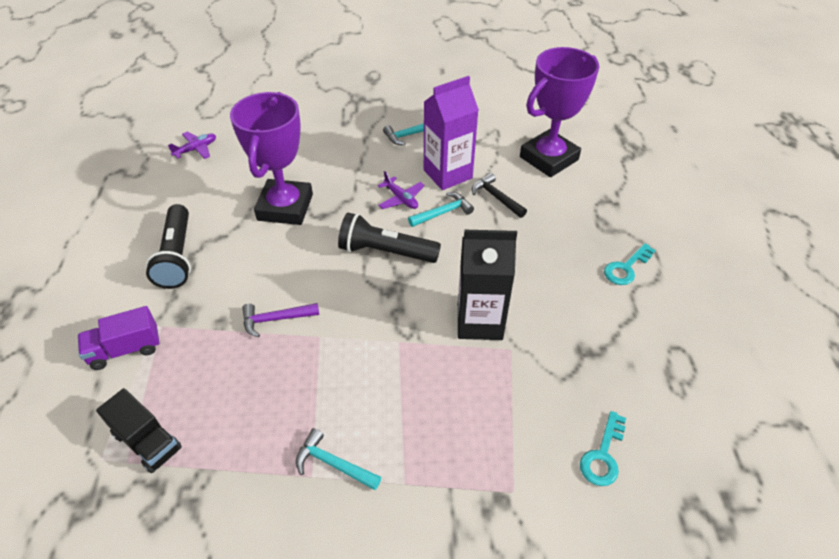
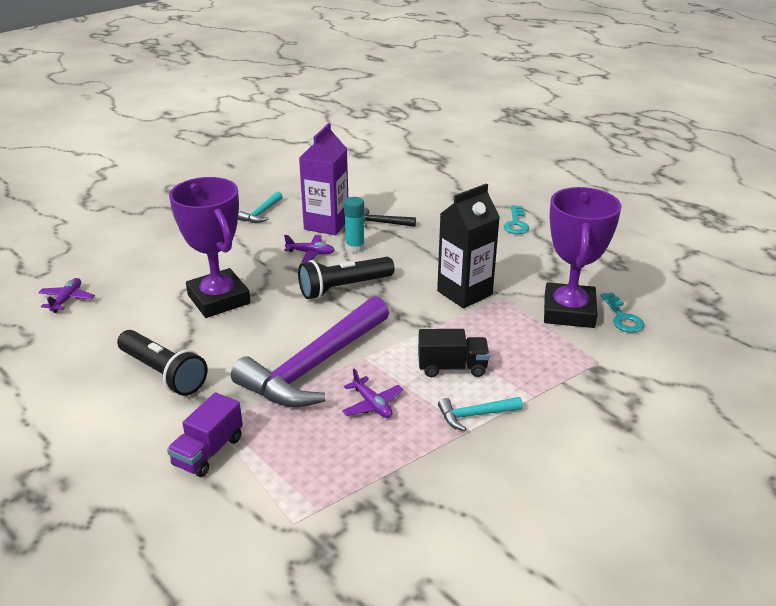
camera: 40 degrees left, 15 degrees down
(147, 441) = (317, 488): black truck -> black truck (452, 367)
(271, 390) = (372, 404): none -> purple plane
(276, 319) = (314, 366): purple hammer -> purple hammer, size x2.35
(443, 213) = (355, 247): turquoise hammer -> turquoise glue stick
(548, 158) = (388, 187): purple trophy -> purple trophy (569, 311)

